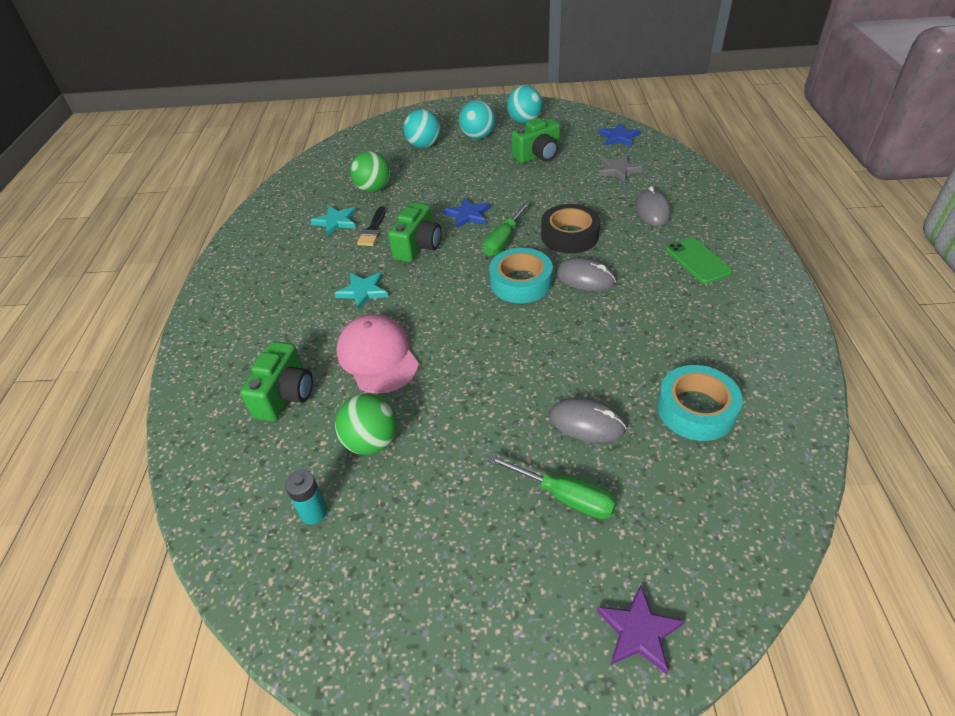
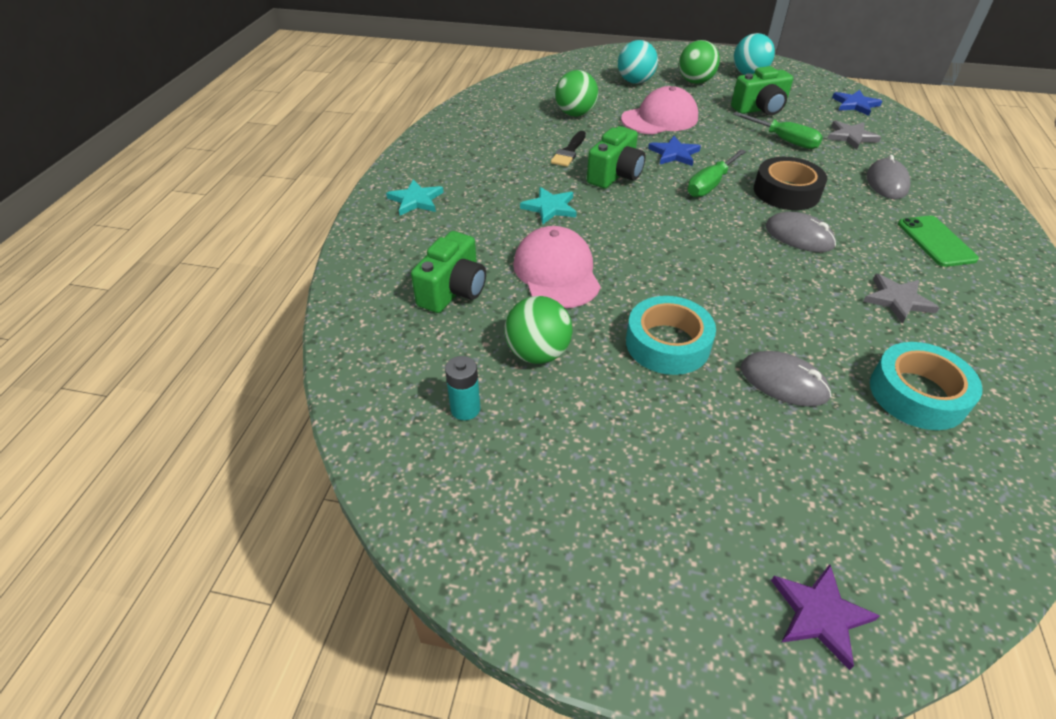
camera: 10 degrees right, 0 degrees up
(336, 222) = (531, 138): turquoise star -> turquoise star (416, 200)
(451, 181) = (660, 119): none -> pink cap
(478, 137) = (695, 82): turquoise ball -> green ball
(521, 282) = (724, 228): turquoise tape -> turquoise tape (667, 343)
(564, 497) = (748, 452): green screwdriver -> green screwdriver (783, 140)
(672, 324) = (897, 300): none -> grey star

